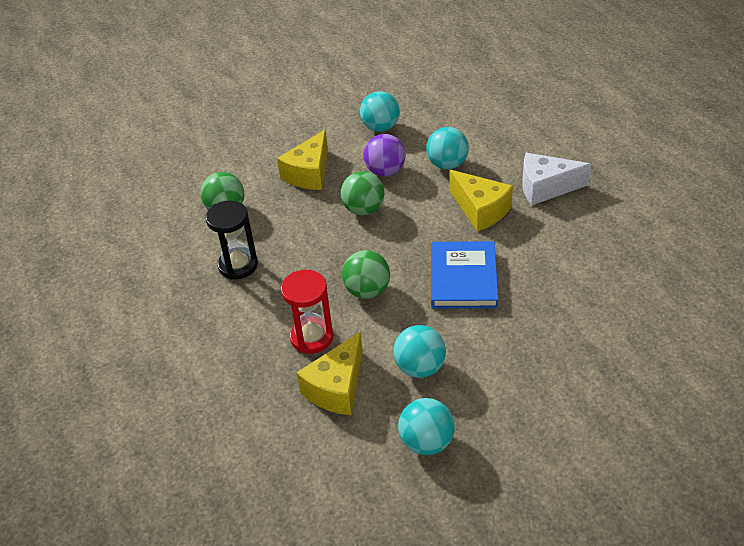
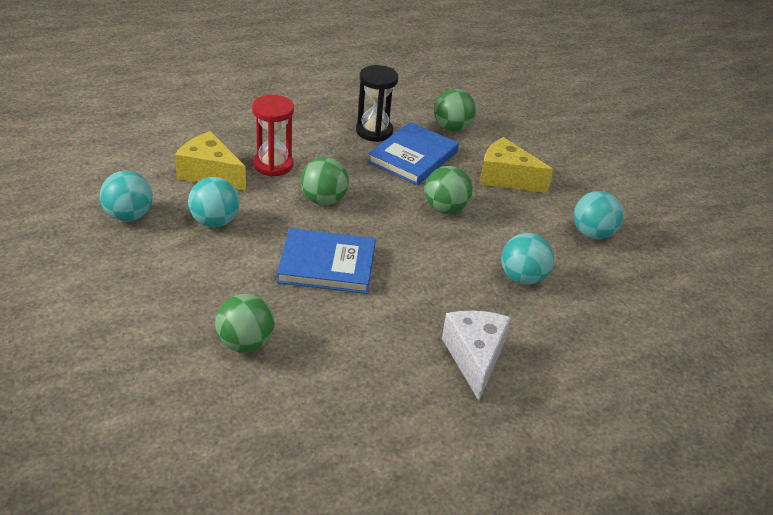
camera: 85 degrees right, 5 degrees down
(282, 234) = (413, 157): none -> blue book
(385, 171) = (509, 229): purple ball -> none
(480, 210) = (436, 293): yellow cheese -> none
(579, 317) = (245, 343): none -> green ball

